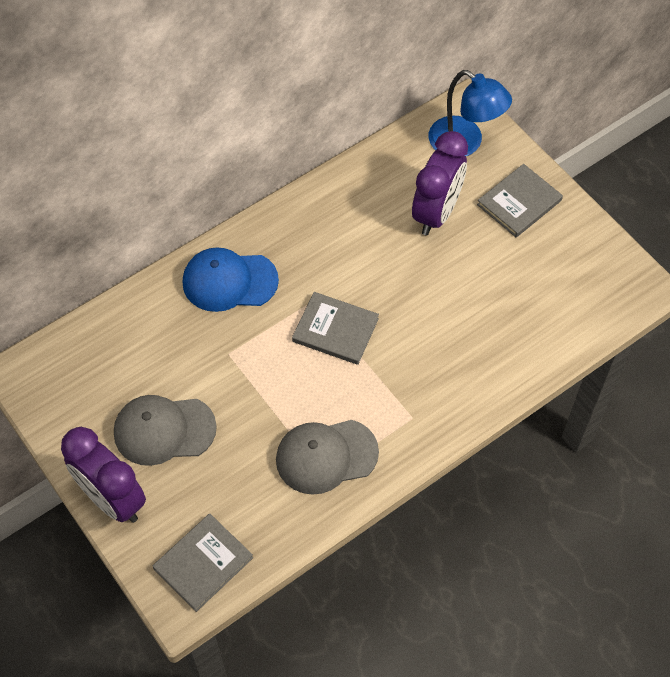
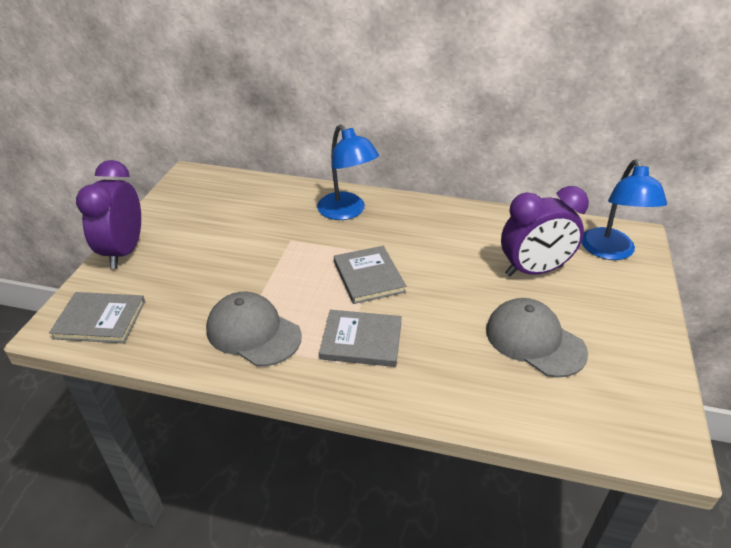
camera: 50 degrees right, 20 degrees down
(164, 430) = (200, 245): grey cap -> grey cap (534, 340)
(229, 281) = (347, 212): blue cap -> blue lamp
(519, 202) = (613, 309): grey book -> grey book (361, 340)

